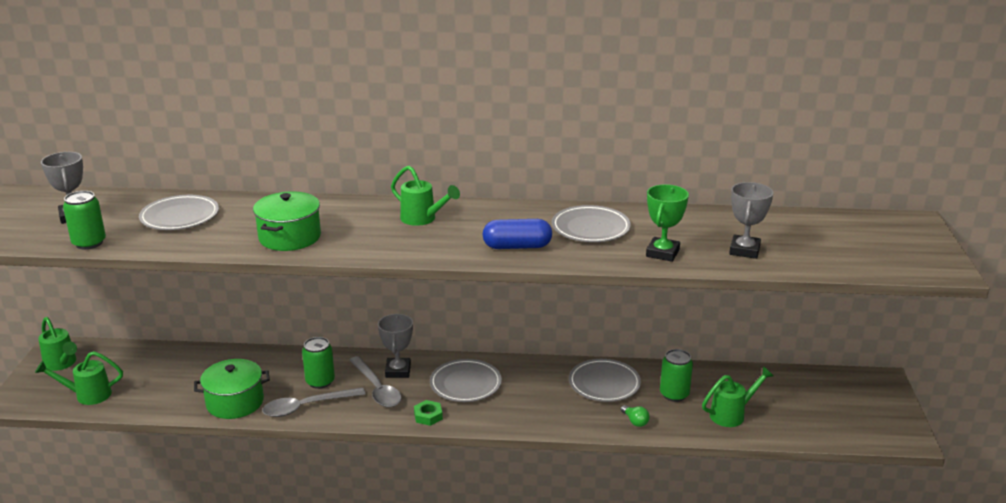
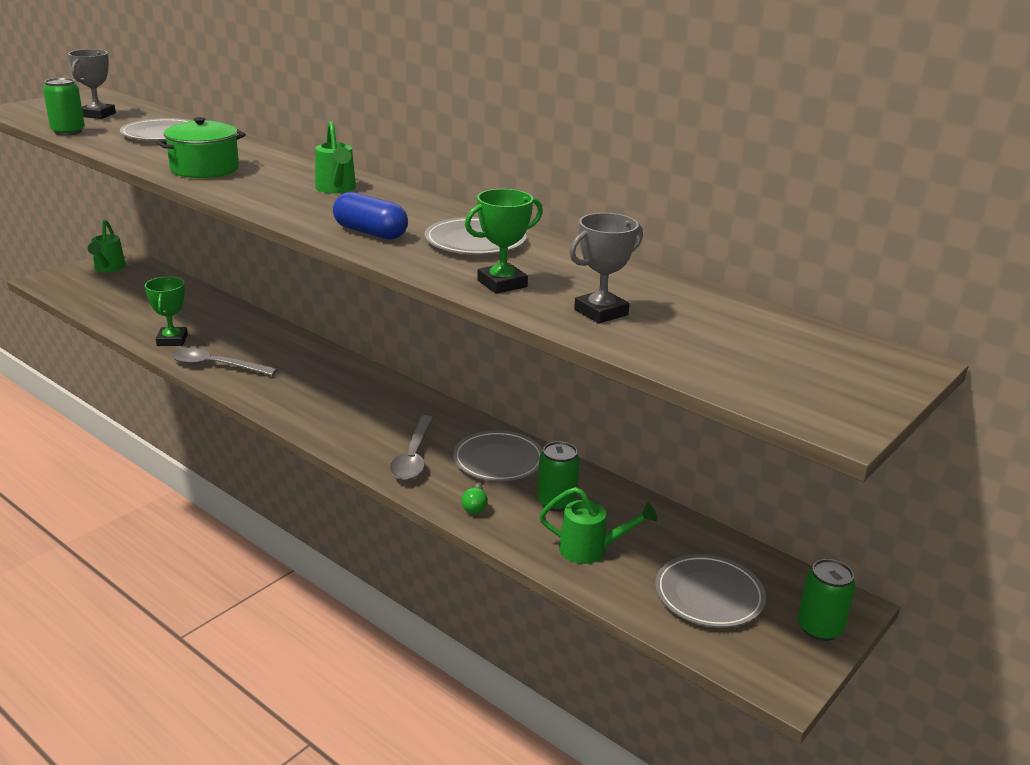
camera: 35 degrees right, 0 degrees up
(87, 395) = (89, 295): green watering can -> none
(235, 402) = (172, 340): green pot -> green trophy
(320, 381) = (256, 352): green can -> green can (819, 628)
(377, 389) = (290, 376): grey spoon -> grey spoon (413, 457)
(398, 371) = (329, 370): grey trophy -> none
(428, 416) = (295, 415): green nut -> none
(465, 384) = (368, 404): grey plate -> grey plate (709, 595)

